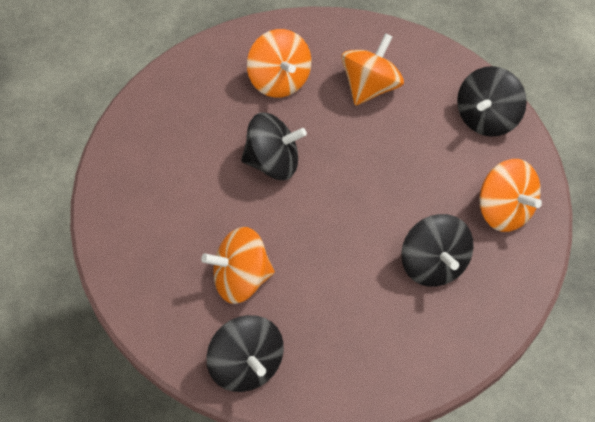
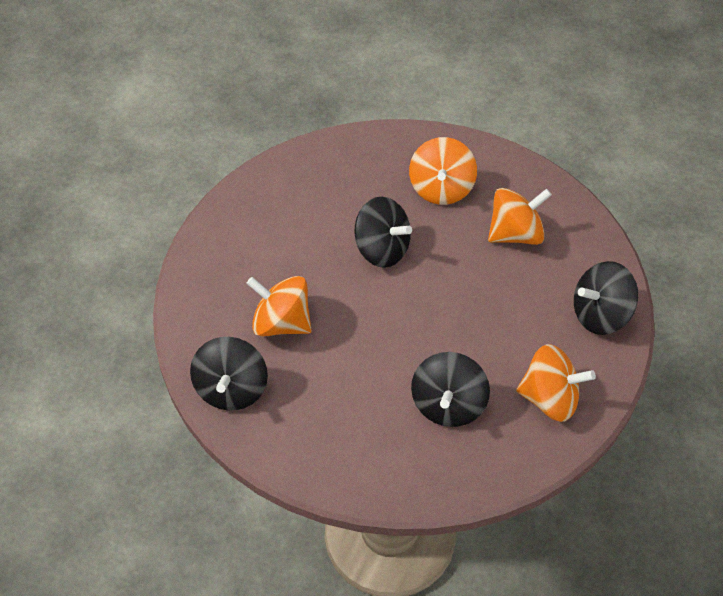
camera: 35 degrees right, 5 degrees down
(504, 210) = (549, 398): orange spinning top -> orange spinning top turned 75 degrees counterclockwise

